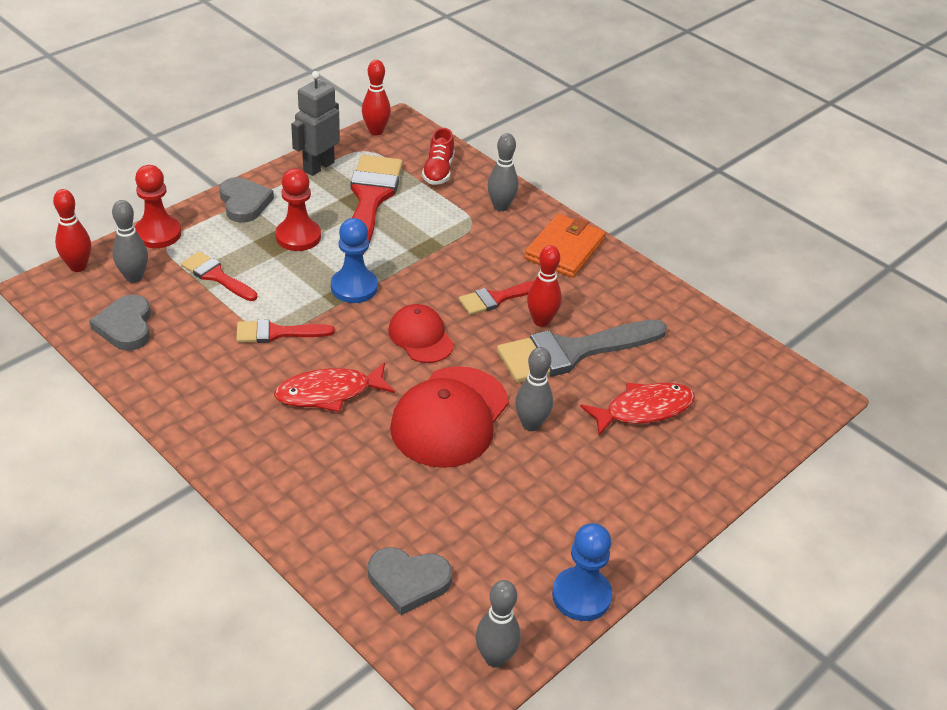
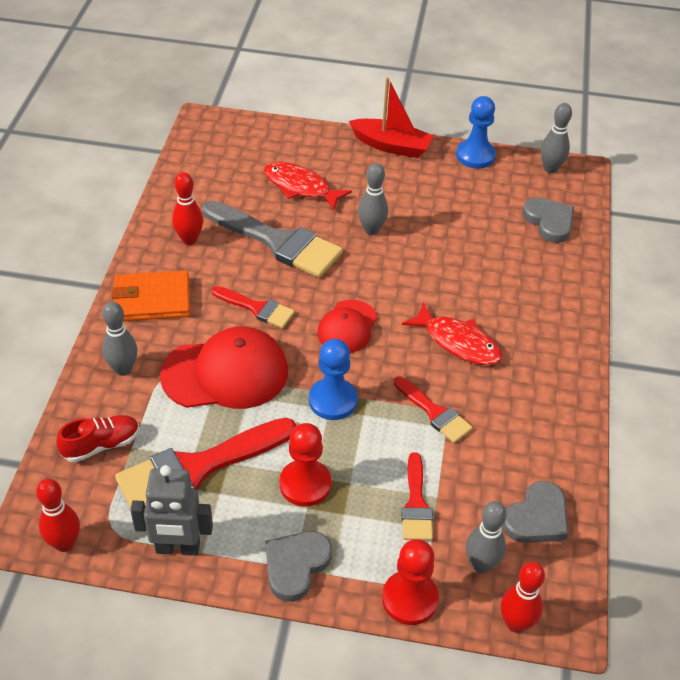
camera: 125 degrees left, 5 degrees up
(450, 417) = (409, 270): red cap -> red cap (225, 373)
(541, 321) = (259, 272): red bowling pin -> red bowling pin (189, 239)
(661, 526) = (391, 146): none -> red boat

